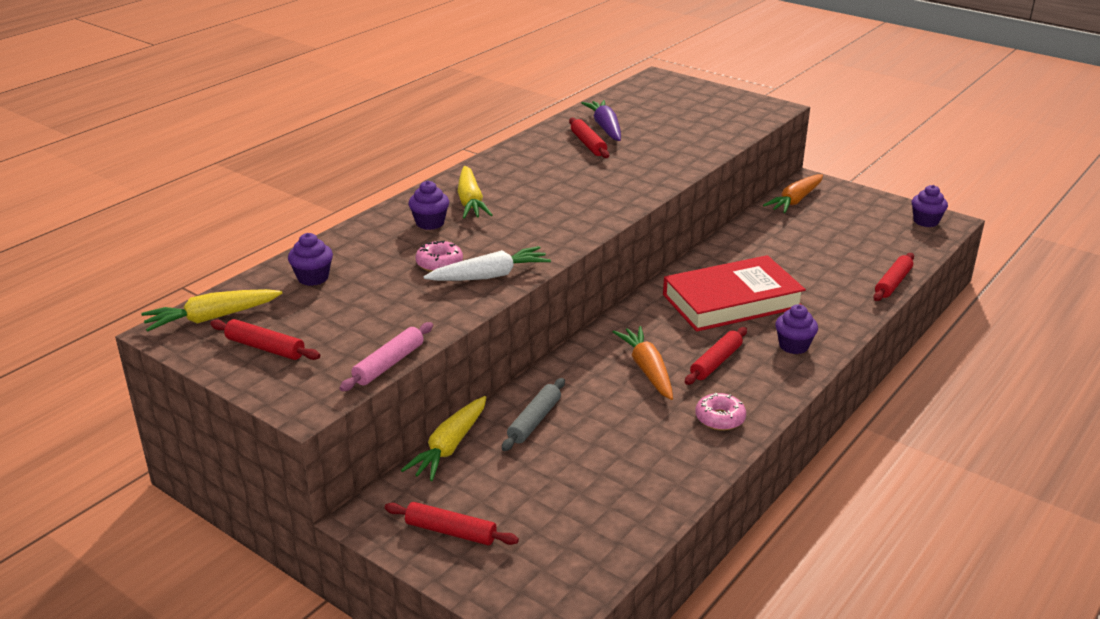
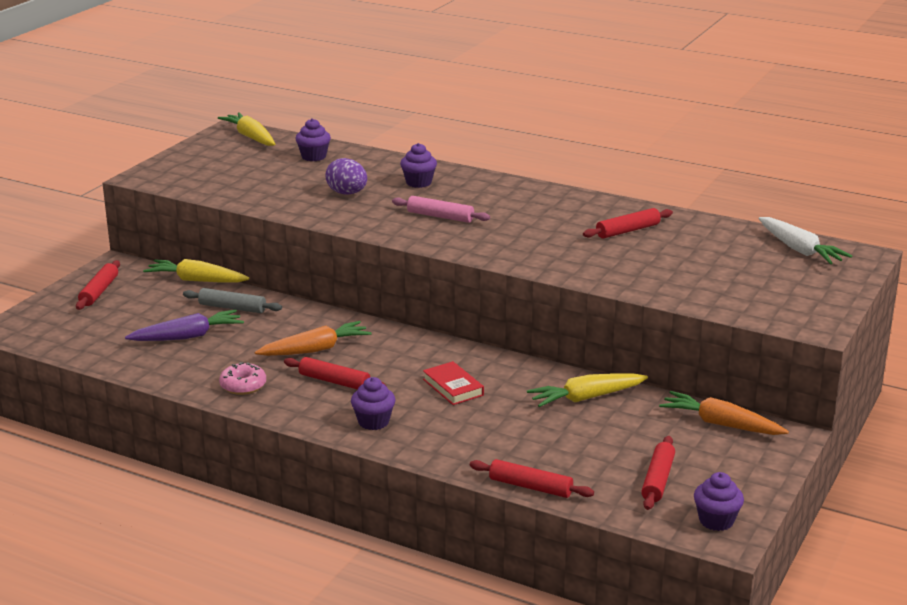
camera: 80 degrees right, 5 degrees down
(265, 348) = (213, 157): red rolling pin -> red rolling pin (658, 480)
(389, 364) = (194, 194): pink rolling pin -> pink rolling pin (440, 216)
(439, 263) = (347, 193): pink donut -> purple egg
(470, 201) = (467, 193): yellow carrot -> yellow carrot (586, 398)
(489, 276) = (331, 212): white carrot -> white carrot (799, 250)
(605, 128) = (678, 236): purple carrot -> purple carrot (187, 336)
(732, 301) = (453, 387): red book -> red book, size x0.46

